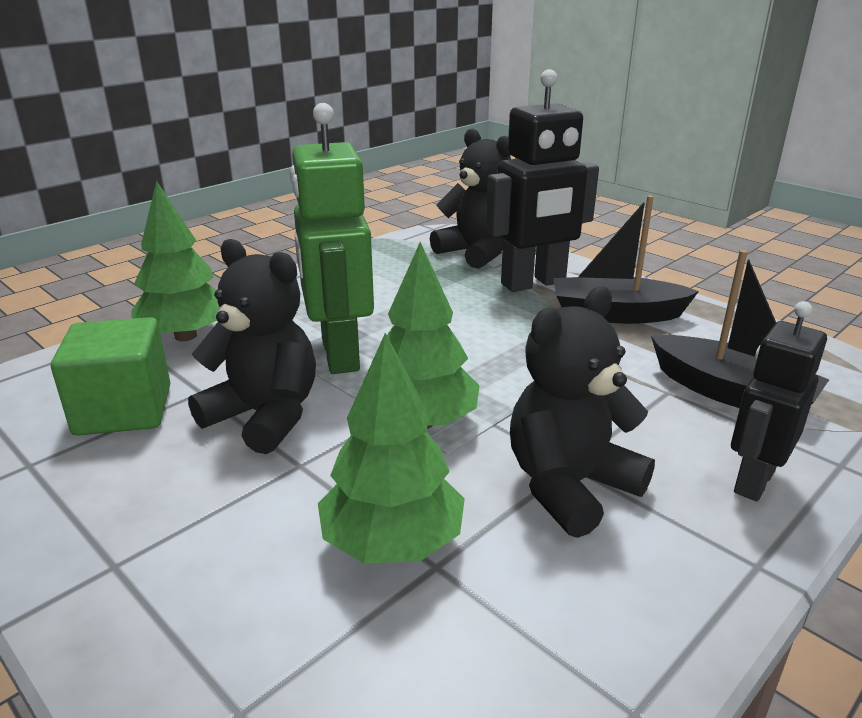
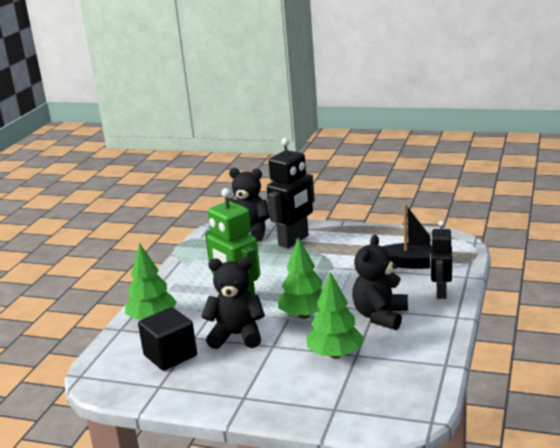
camera: 25 degrees left, 5 degrees down
(123, 410) = (170, 355): green cube -> black cube
(616, 314) = (344, 244): black boat -> none

